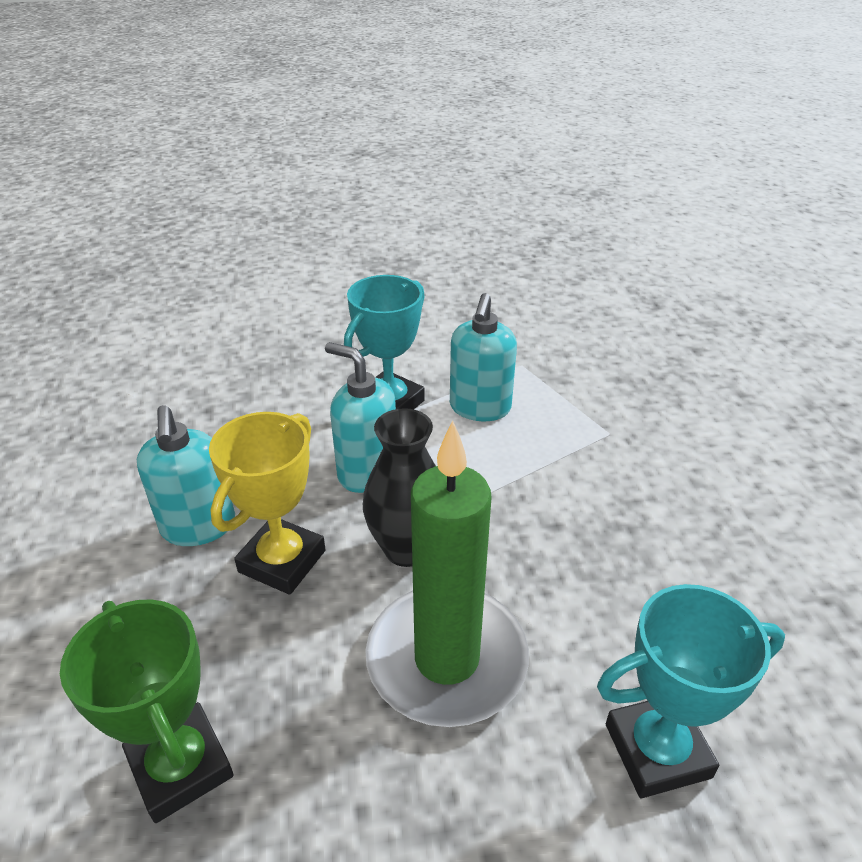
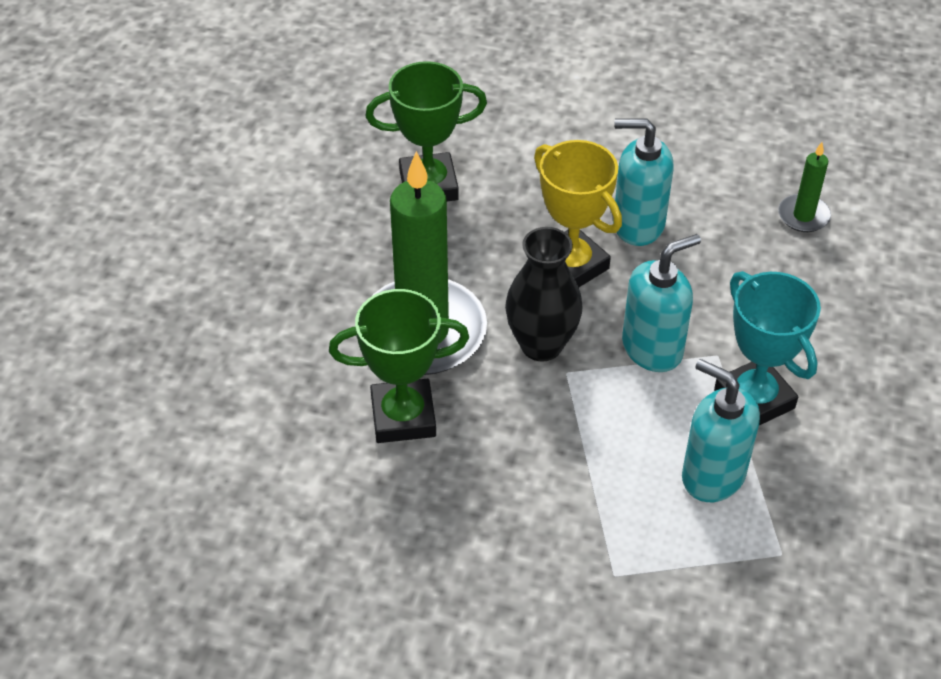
camera: 115 degrees right, 10 degrees up
(152, 420) = (803, 216): none -> green candle
(571, 628) = (403, 417): none -> green trophy
(657, 750) = (284, 416): turquoise trophy -> none

